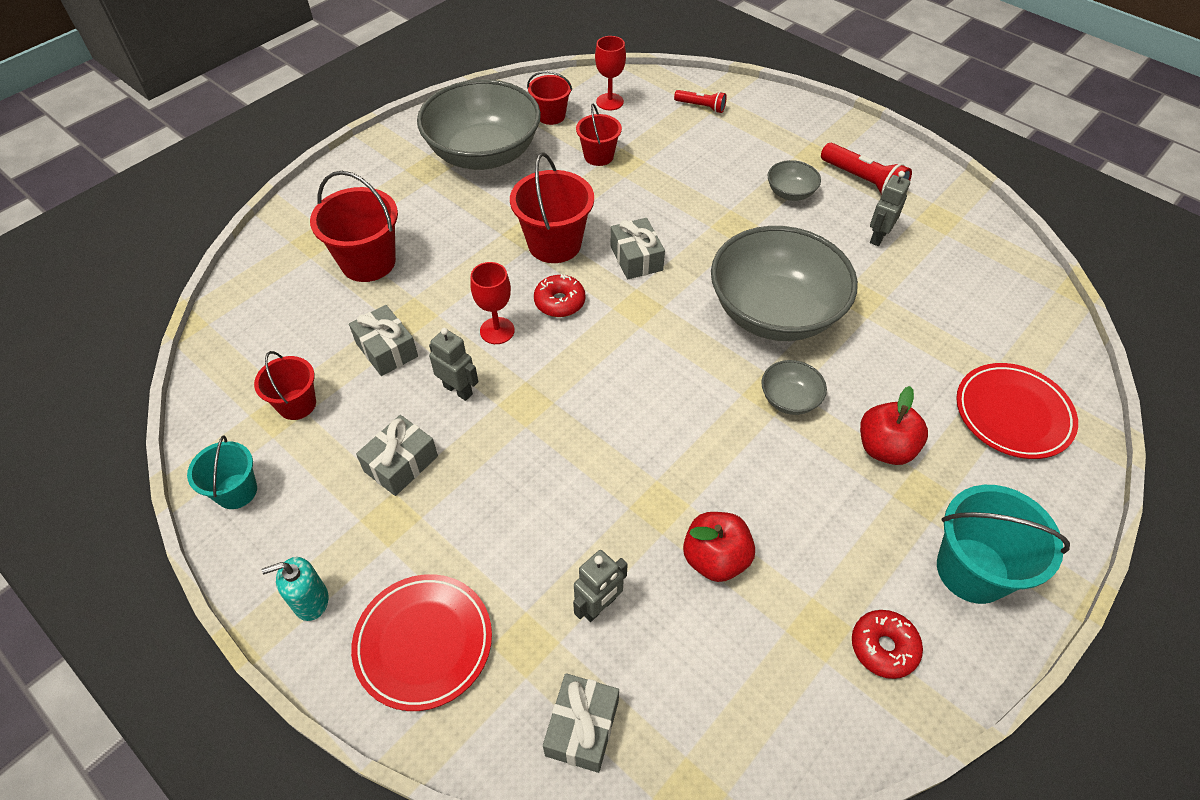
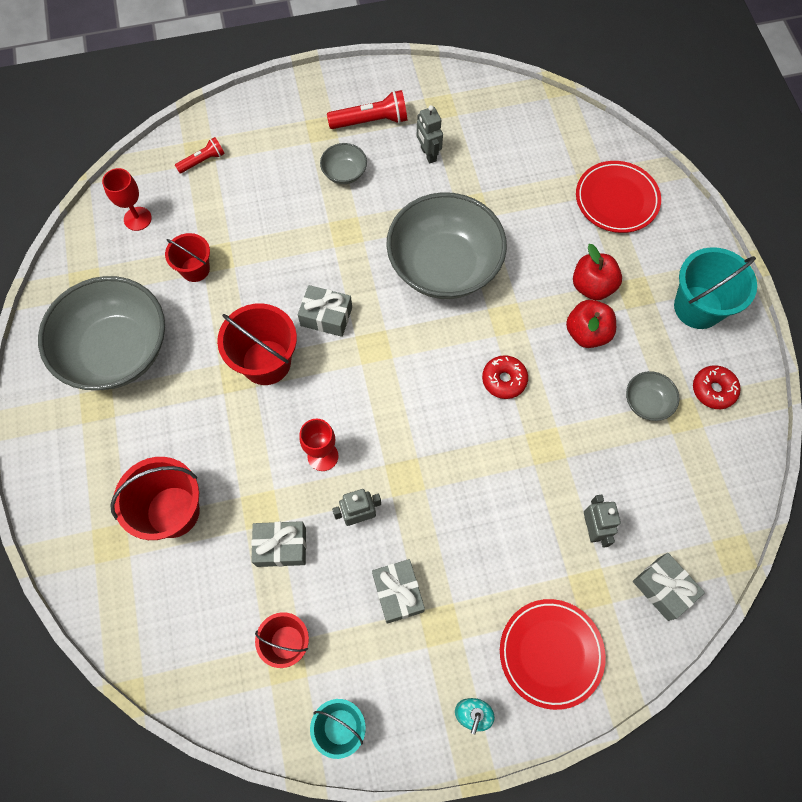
camera: 55 degrees left, 15 degrees up
(551, 116) = (115, 272): red bucket -> none
(559, 302) = (328, 396): red donut -> red donut (504, 380)
(715, 559) = (603, 438): red apple -> red apple (587, 333)
(789, 399) = (520, 311): grey bowl -> grey bowl (647, 402)

